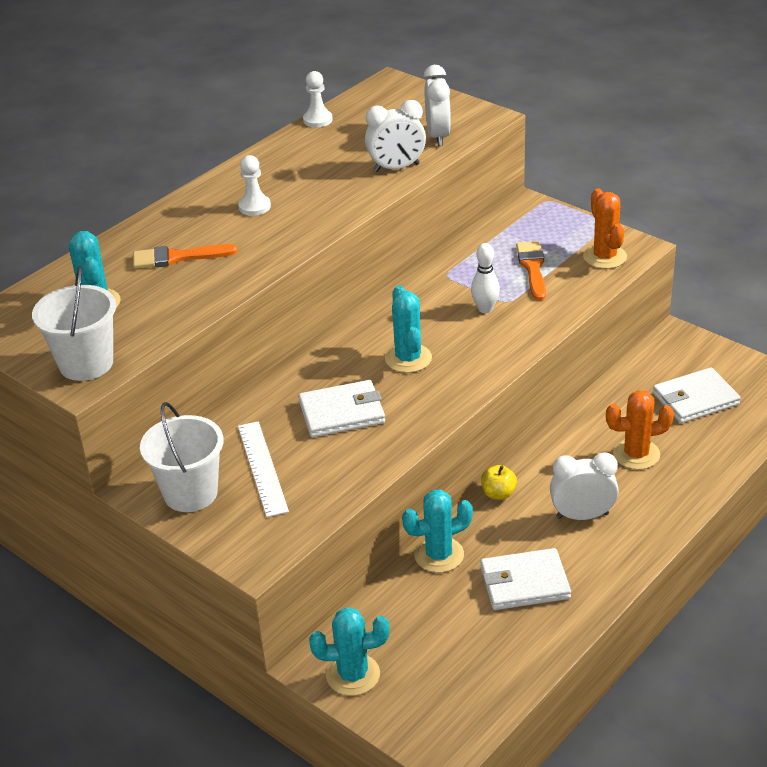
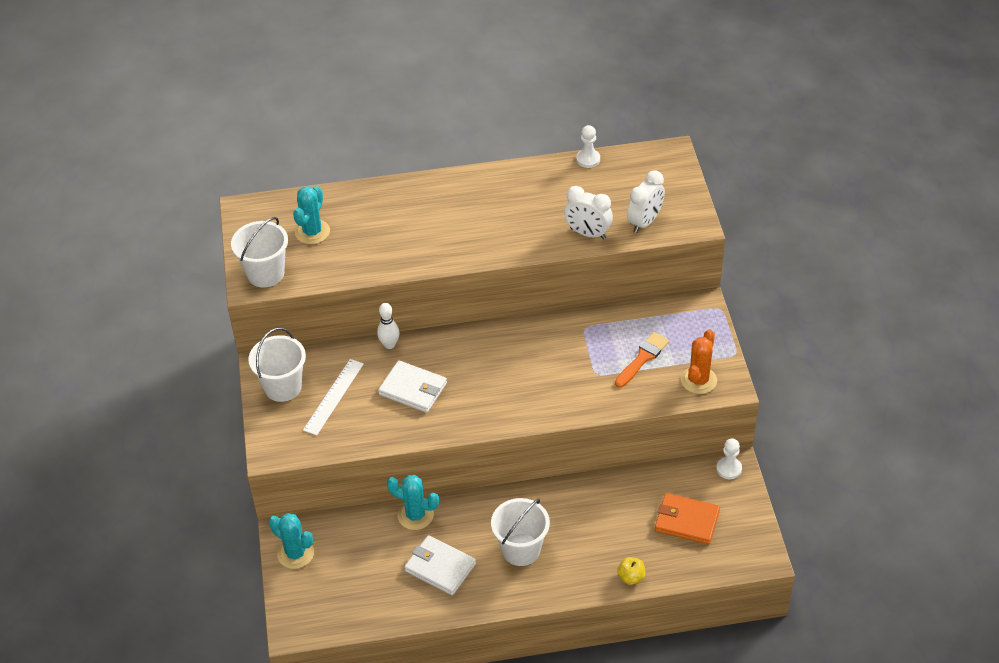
camera: 40 degrees right, 10 degrees up
(178, 257) = (388, 225): orange brush -> none
(254, 206) = (471, 212): white pawn -> white pawn (729, 469)
(408, 358) = (490, 376): turquoise cactus -> none
(485, 309) = (576, 370): white bowling pin -> white bowling pin (389, 344)
(498, 494) = (492, 500): yellow apple -> yellow apple (631, 577)
(582, 516) = (521, 549): white clock -> white bucket
(636, 454) = (602, 532): orange cactus -> none
(695, 399) = (686, 521): white wallet -> orange wallet

